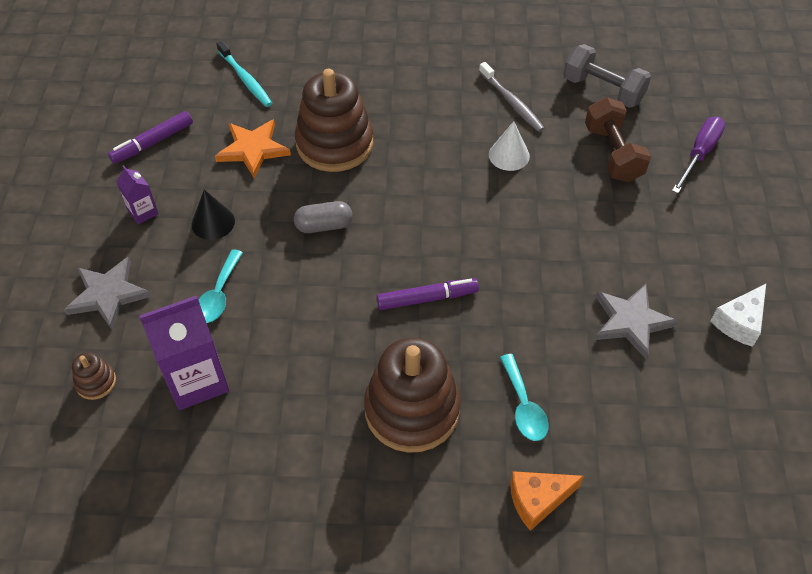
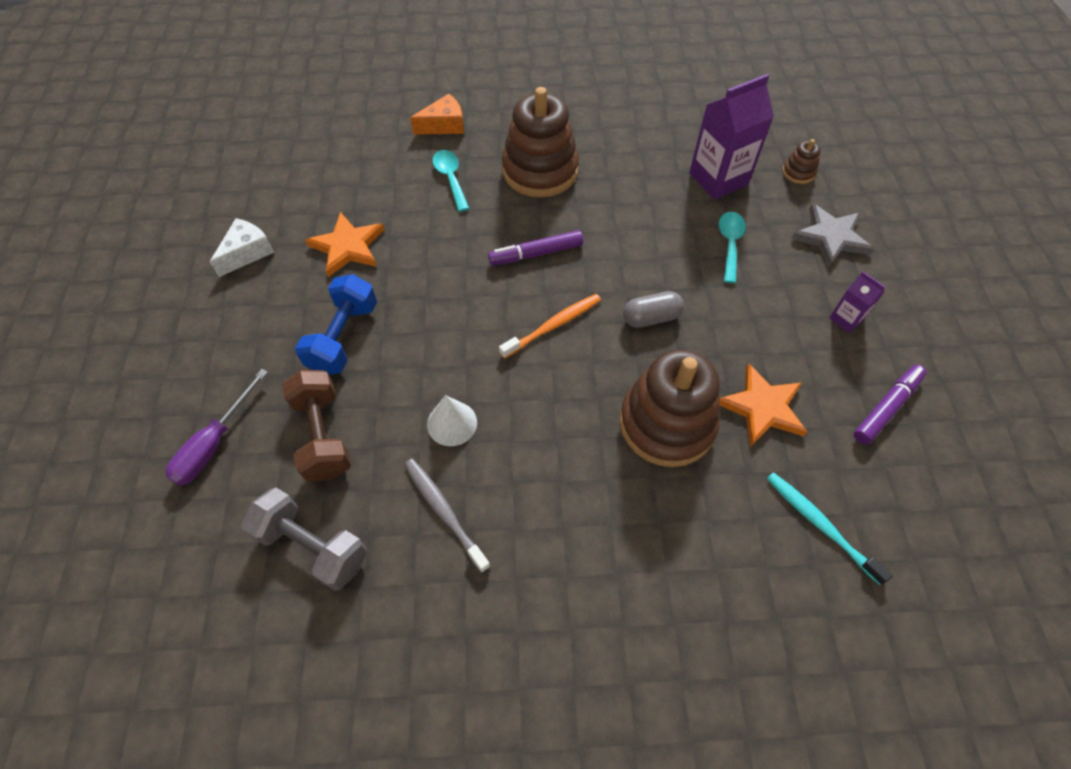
camera: 175 degrees right, 5 degrees up
(213, 222) = (767, 313): black cone -> none
(417, 225) = (553, 326): none -> orange toothbrush
(613, 228) = (343, 337): none -> blue dumbbell
(631, 321) = (347, 247): grey star -> orange star

